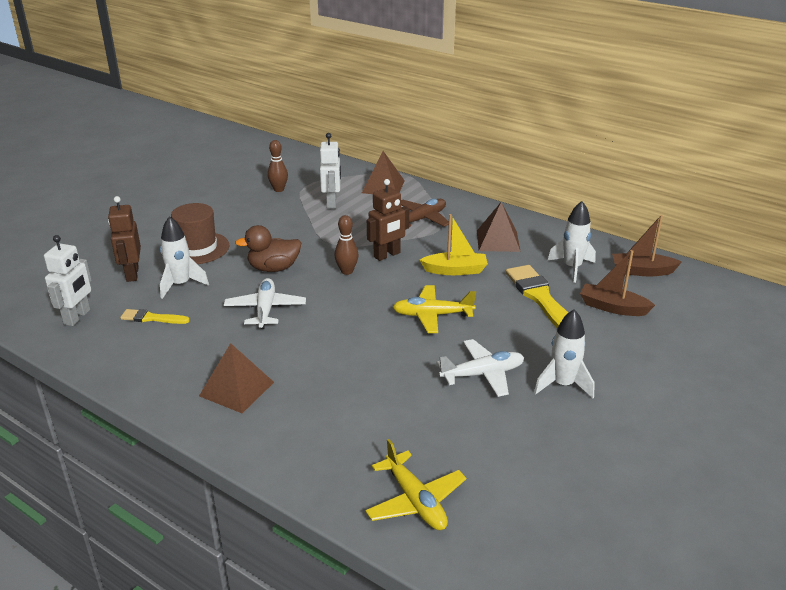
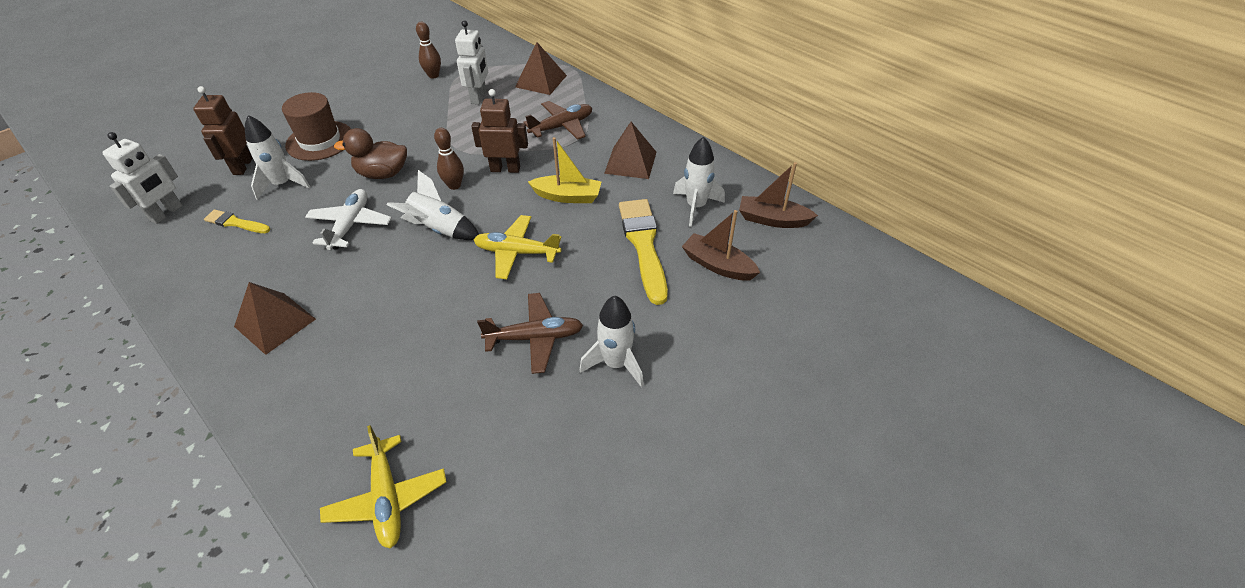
camera: 10 degrees right, 15 degrees up
(351, 305) = (439, 229): none -> white rocket
(387, 255) = (505, 169): brown robot -> brown robot turned 150 degrees counterclockwise
(482, 374) = (535, 338): white plane -> brown plane

